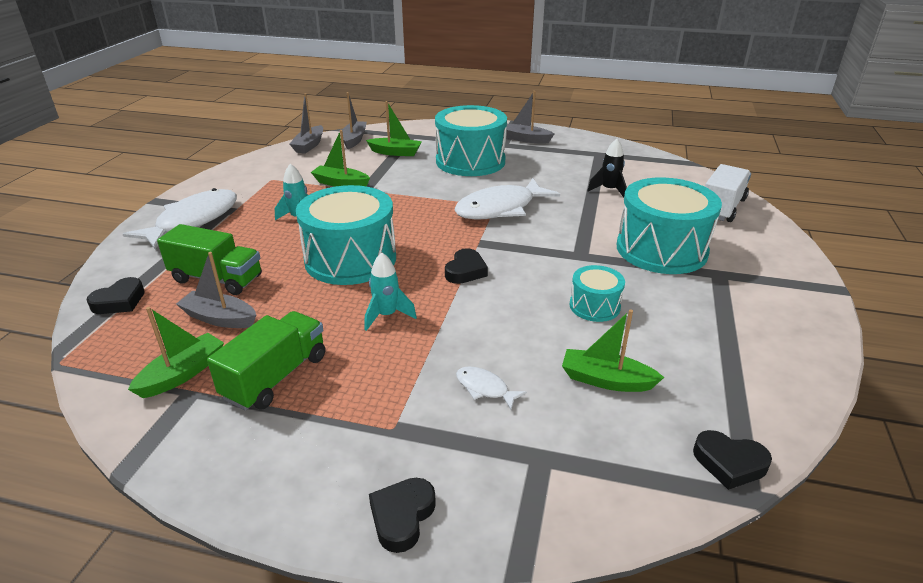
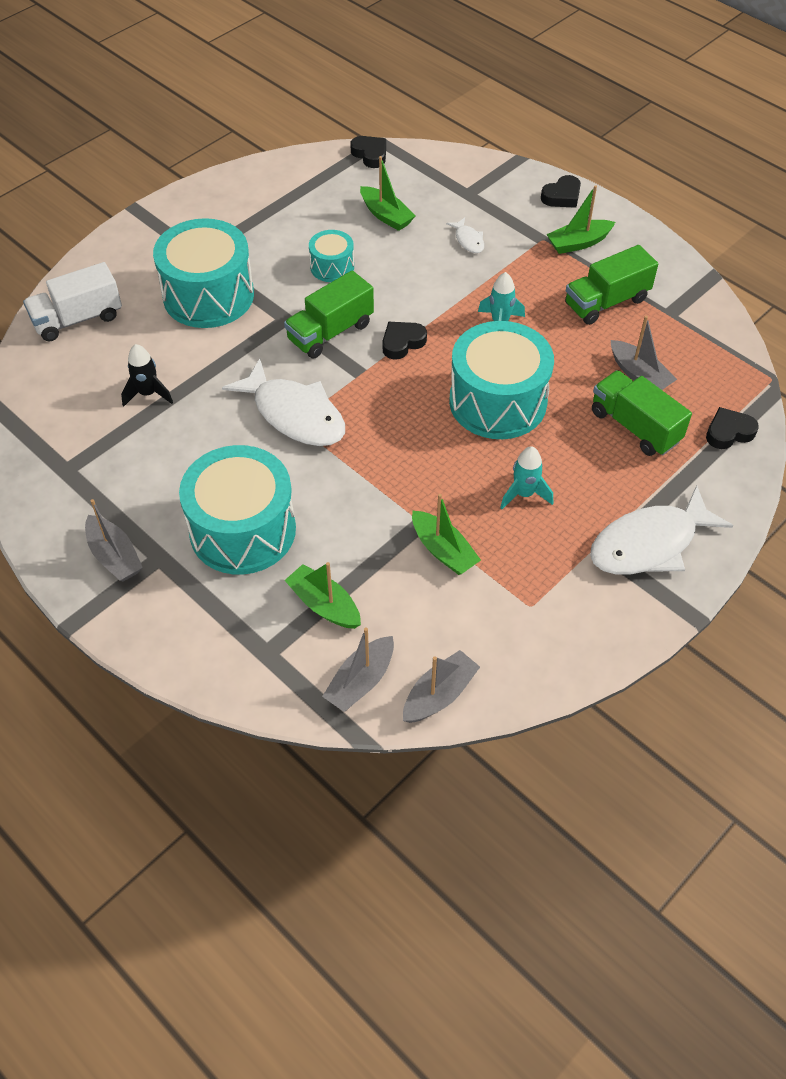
camera: 150 degrees left, 20 degrees up
(182, 374) = (674, 331): green boat -> green boat (578, 243)
(500, 209) = (295, 414): white fish -> white fish turned 45 degrees clockwise
(533, 258) = (330, 332): none -> green truck

